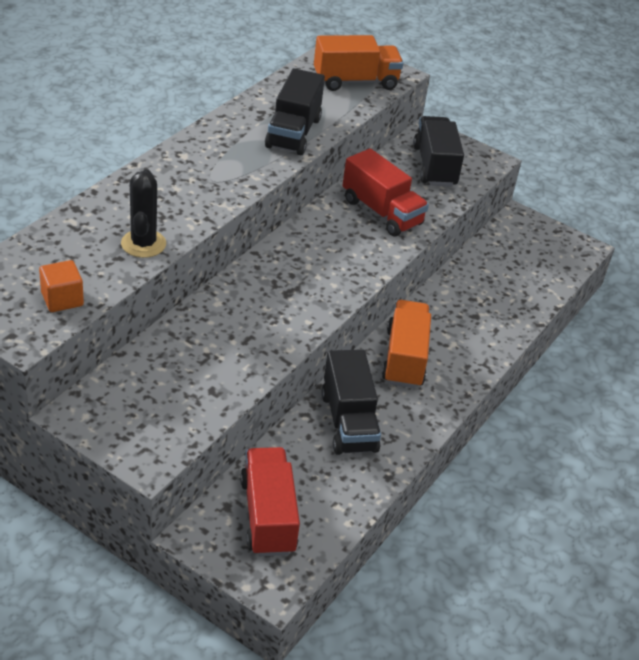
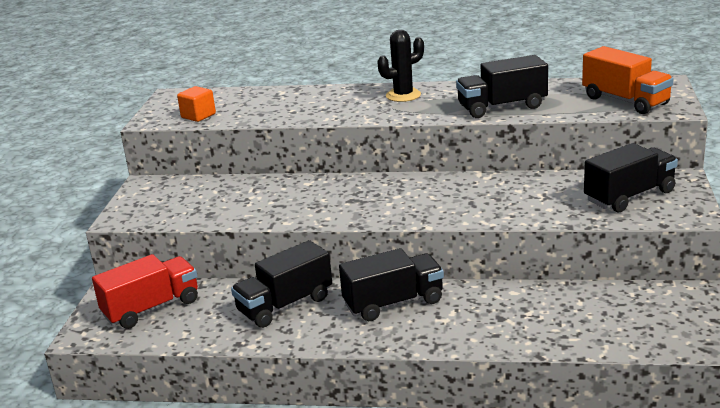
camera: 70 degrees right, 15 degrees down
(143, 244) = (285, 114): black cactus -> black cactus (403, 95)
(381, 212) = (516, 198): red truck -> none
(404, 358) = (393, 303): orange truck -> black truck

